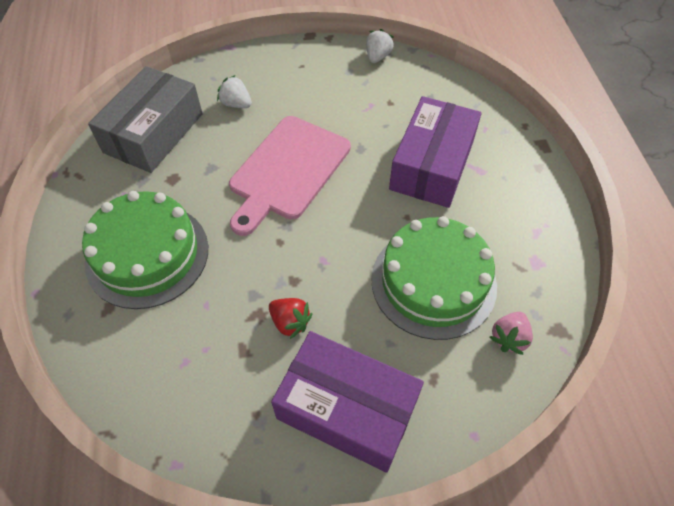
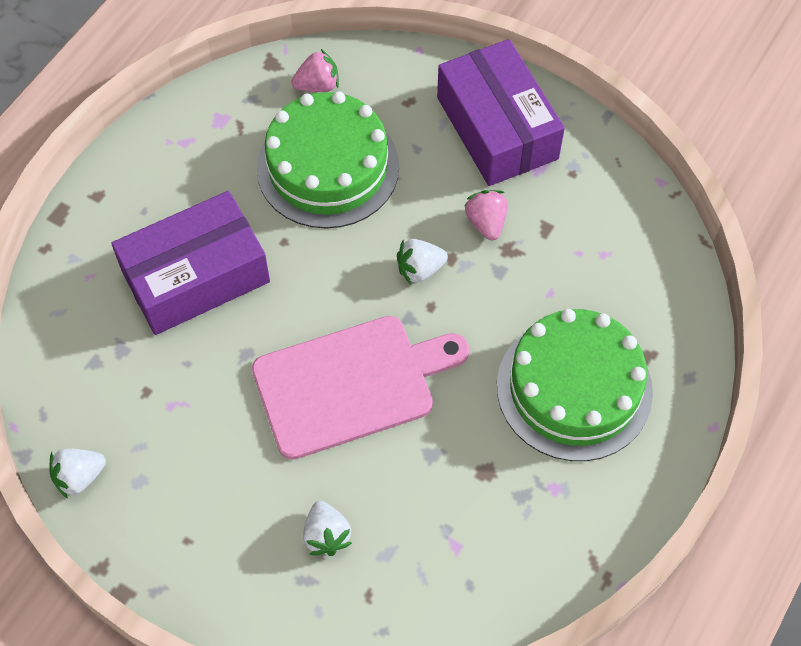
camera: 140 degrees left, 5 degrees up
(153, 133) = (462, 565): grey box -> none
(290, 322) = (486, 223): red strawberry -> pink strawberry
(307, 258) = (420, 269): none -> white strawberry

